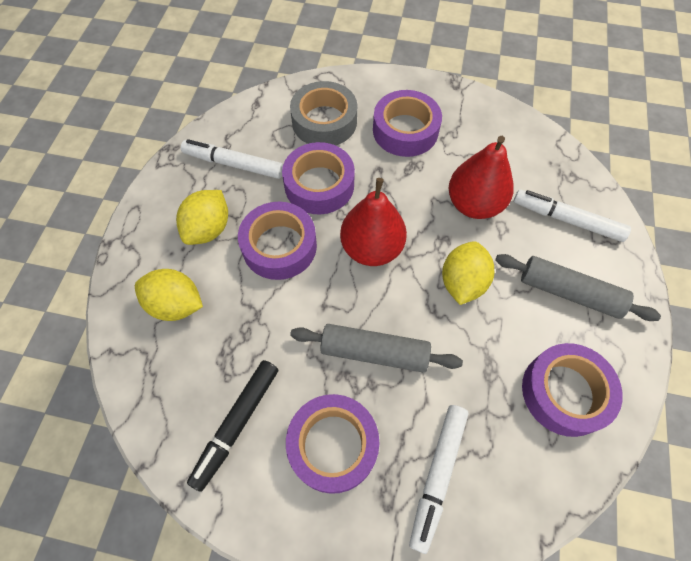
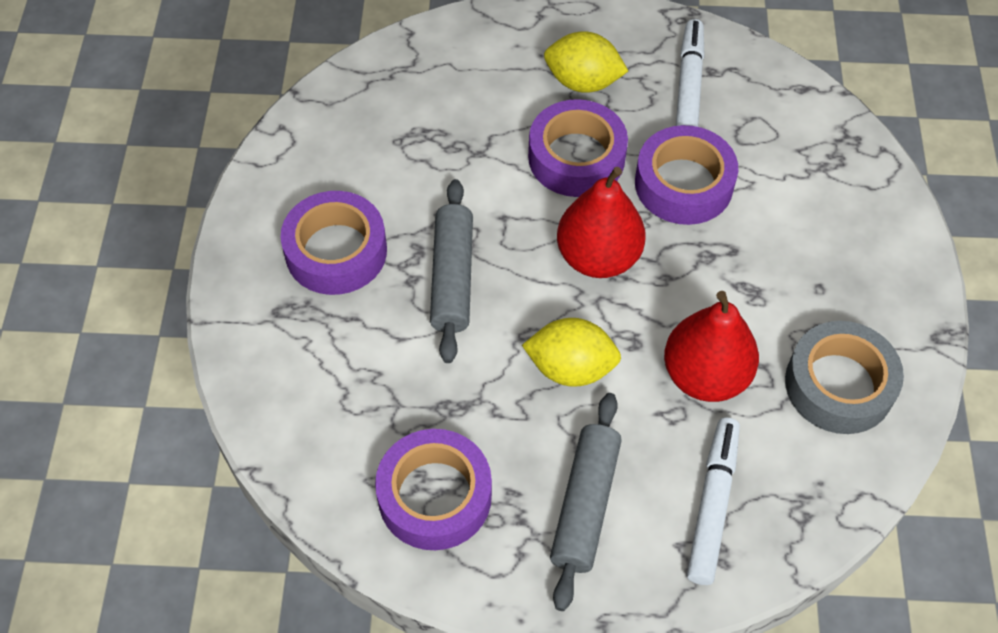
camera: 80 degrees right, 5 degrees down
(176, 305) = (475, 75): yellow lemon -> none
(236, 424) = (347, 160): black marker -> none
(324, 121) = (798, 172): grey tape -> grey tape (839, 385)
(405, 130) = (816, 275): purple tape -> none
(437, 475) = (314, 357): white marker -> none

